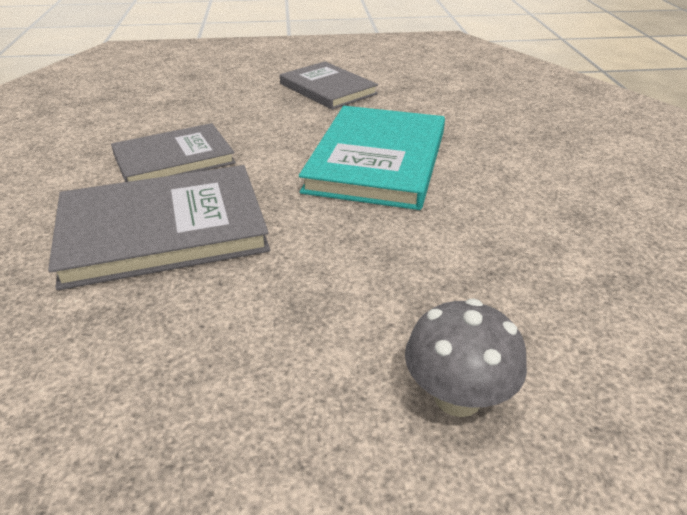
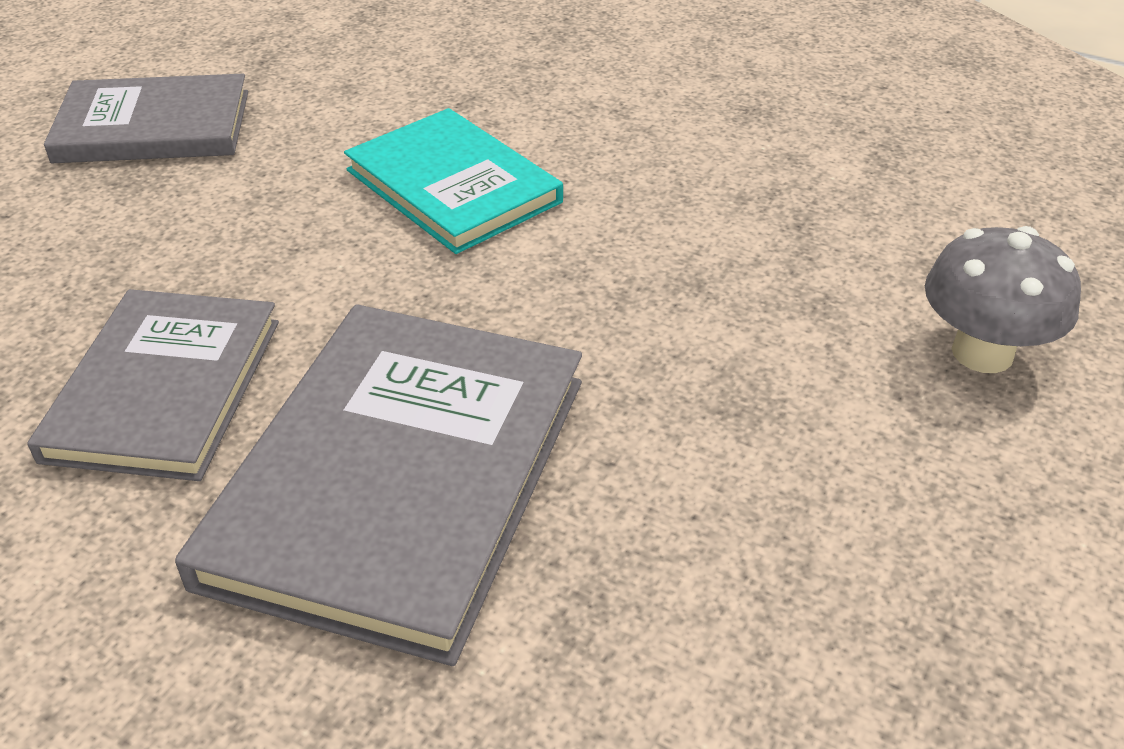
camera: 55 degrees left, 5 degrees up
(377, 161) = (453, 186): turquoise book -> turquoise book, size x0.66

